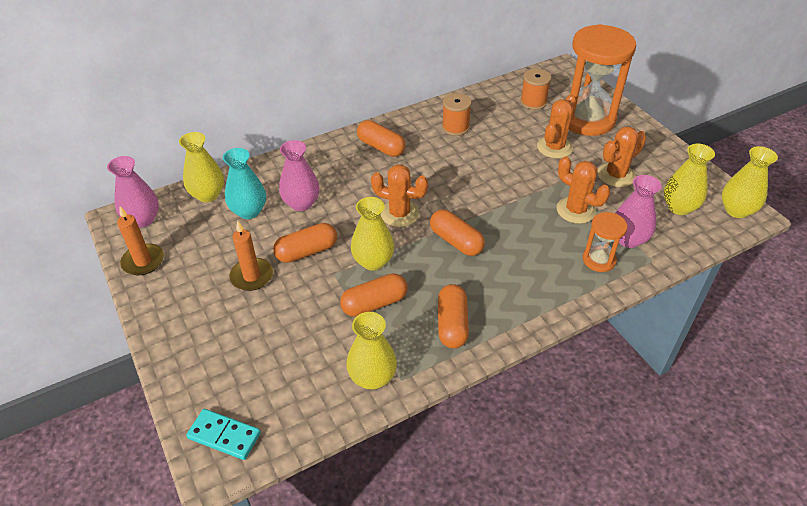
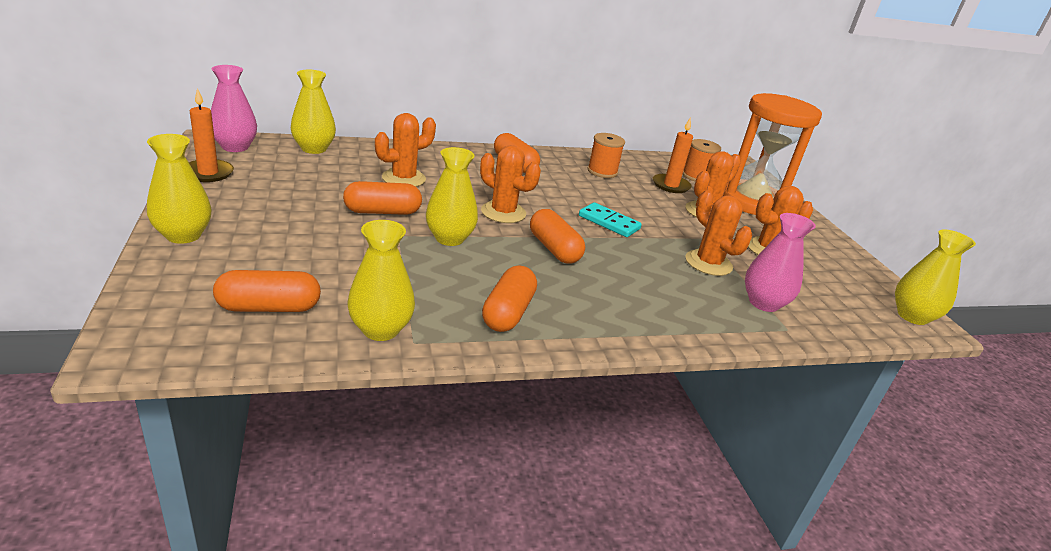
camera: 10 degrees right, 15 degrees down
(224, 435) = (165, 326): turquoise domino -> turquoise domino (609, 222)
(249, 211) = (345, 169): turquoise vase -> none
(252, 276) = (309, 213): orange candle -> orange candle (671, 185)
(301, 203) = (403, 178): pink vase -> orange cactus
(374, 303) = (427, 270): orange capsule -> orange capsule (269, 307)
(599, 260) = (719, 310): orange hourglass -> none
(679, 207) = (838, 294): yellow vase -> yellow vase (183, 235)

